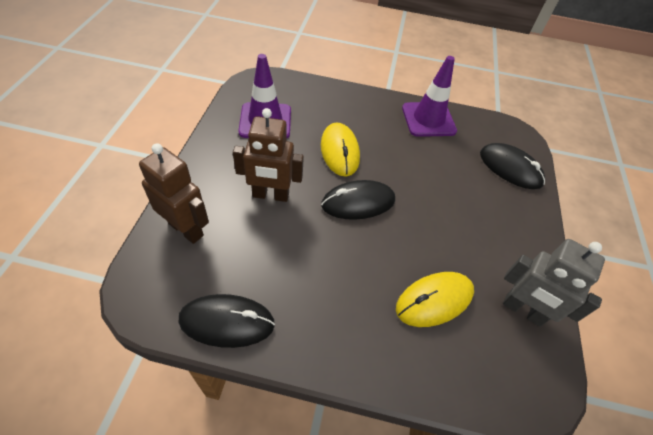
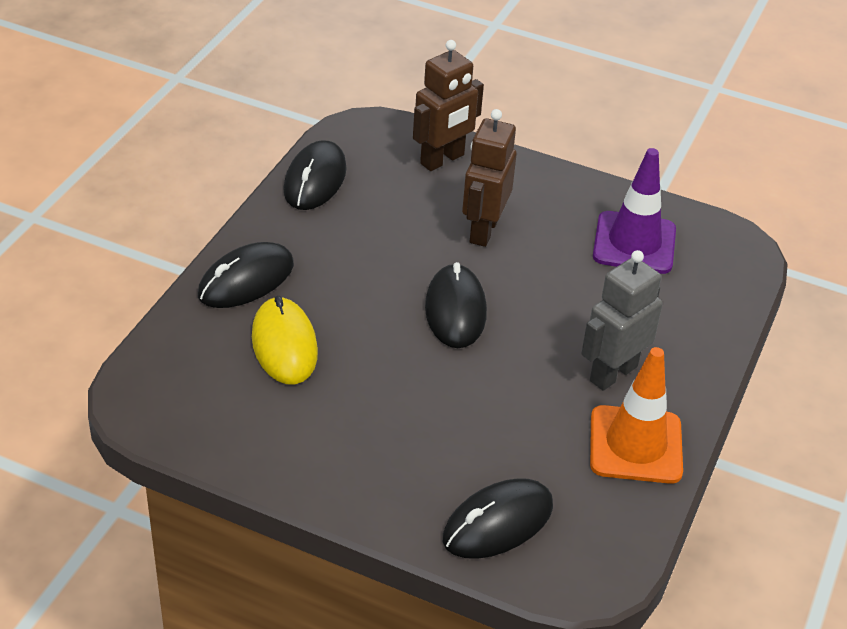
camera: 105 degrees right, 10 degrees down
(339, 151) = (561, 311): yellow mouse -> none
(376, 347) = (246, 280): none -> black mouse
(428, 119) = (635, 445): purple traffic cone -> orange traffic cone
(522, 310) = (240, 427): grey robot -> grey robot (613, 373)

